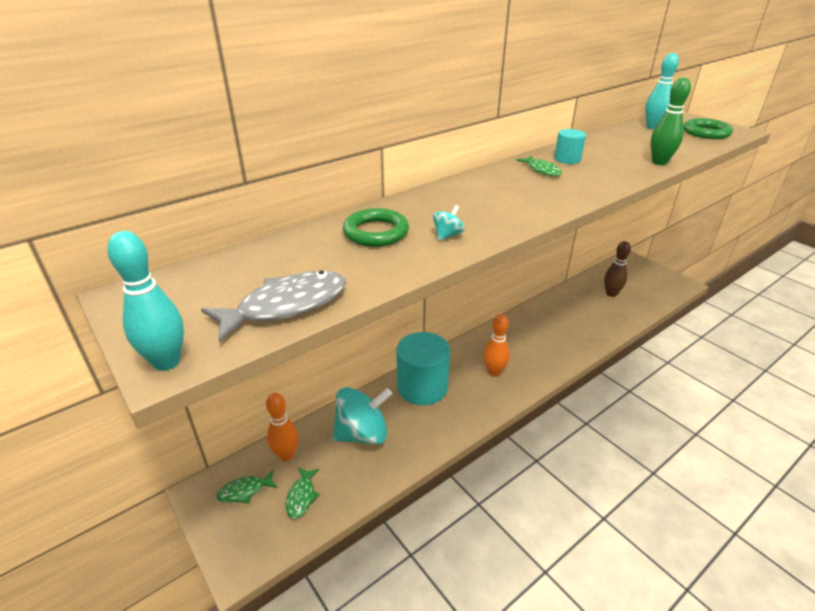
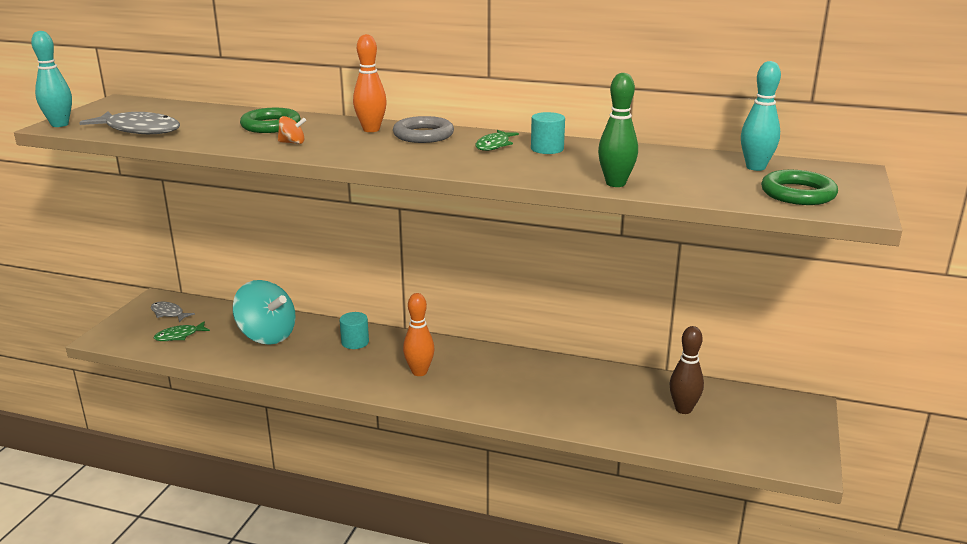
camera: 55 degrees right, 10 degrees down
(245, 491) = (169, 313): green fish -> grey fish
(286, 455) = (216, 314): orange bowling pin -> orange bowling pin (371, 129)
(422, 387) = (355, 342): turquoise cylinder -> turquoise cylinder, size x0.48
(447, 235) = (292, 143): turquoise spinning top -> orange spinning top
(487, 184) = (423, 135): none -> grey ring

